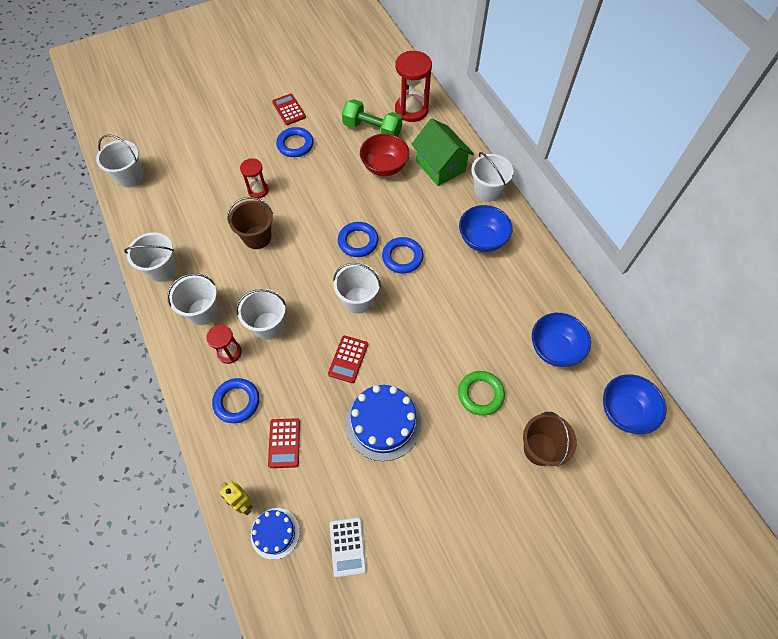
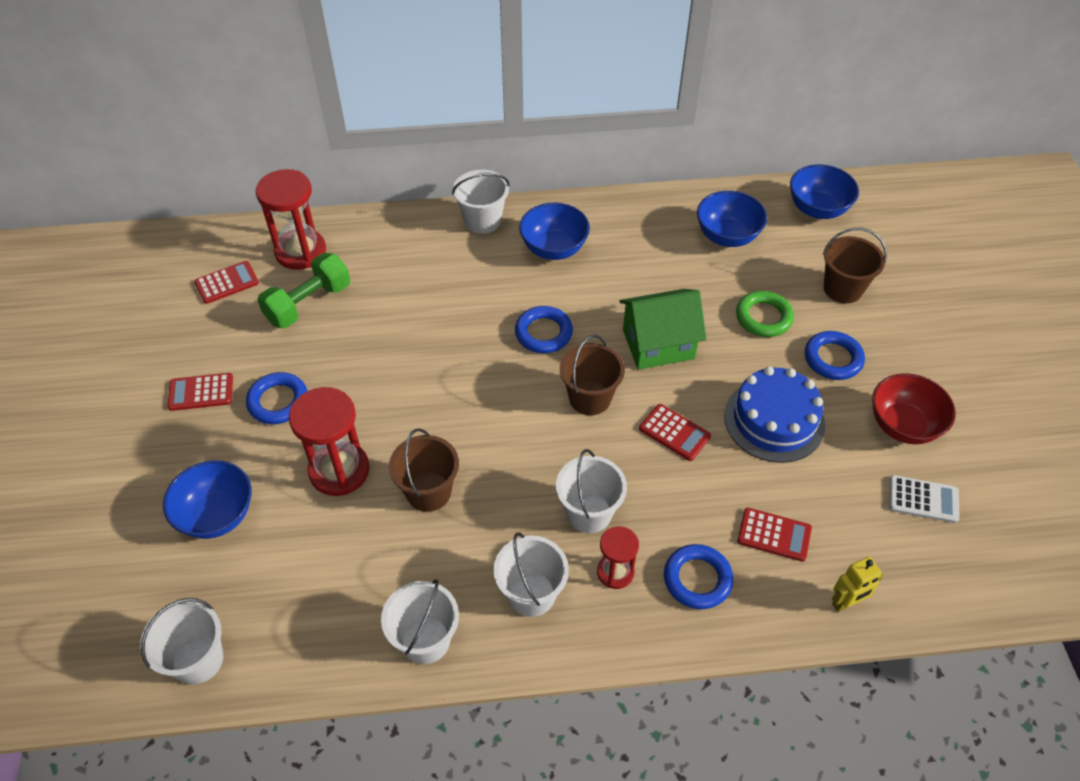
camera: 70 degrees left, 10 degrees down
(213, 149) = (217, 515): none -> blue bowl
(258, 190) = (339, 470): red hourglass -> red hourglass, size x1.74
(275, 533) = (894, 574): blue cake -> none
(358, 241) = (496, 373): blue ring -> blue ring (833, 359)
(358, 300) = (590, 398): white bucket -> brown bucket
(371, 87) = (227, 283): none -> red calculator
(384, 167) = (384, 309): red bowl -> red bowl (903, 425)
(440, 166) = (417, 252): green house -> green house (658, 344)

